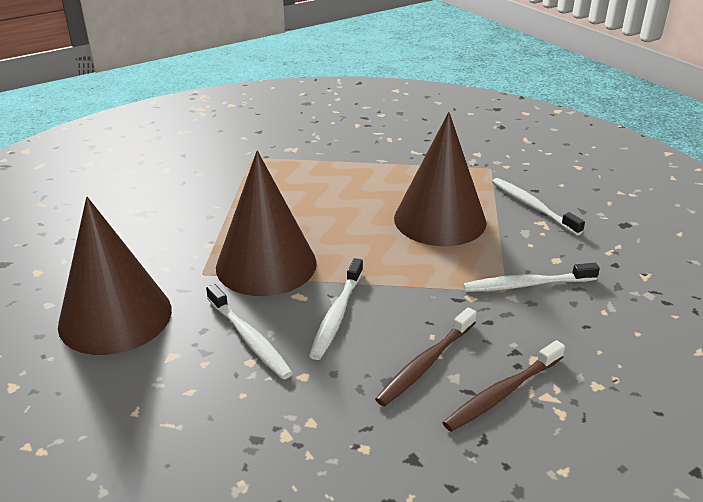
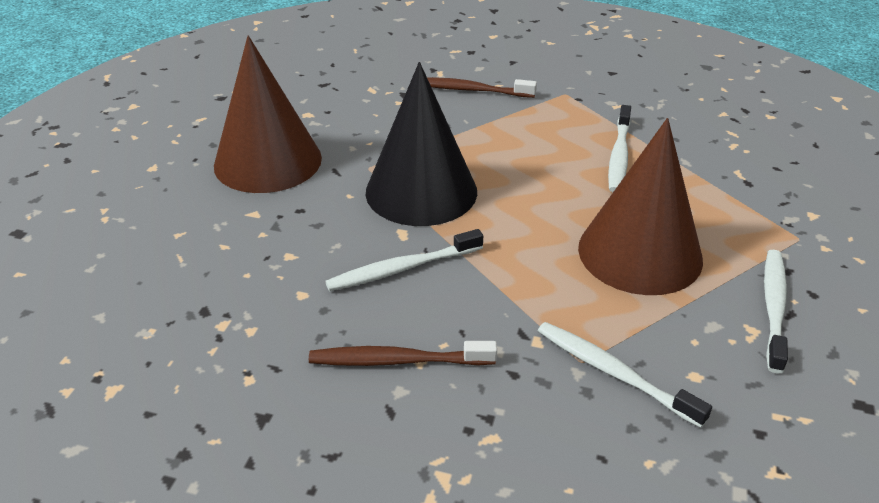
camera: 50 degrees right, 5 degrees up
(249, 338) = (316, 238): white toothbrush -> white toothbrush (619, 156)
(266, 264) = (421, 191): brown cone -> black cone
(502, 393) = (412, 438): brown toothbrush -> brown toothbrush (470, 90)

